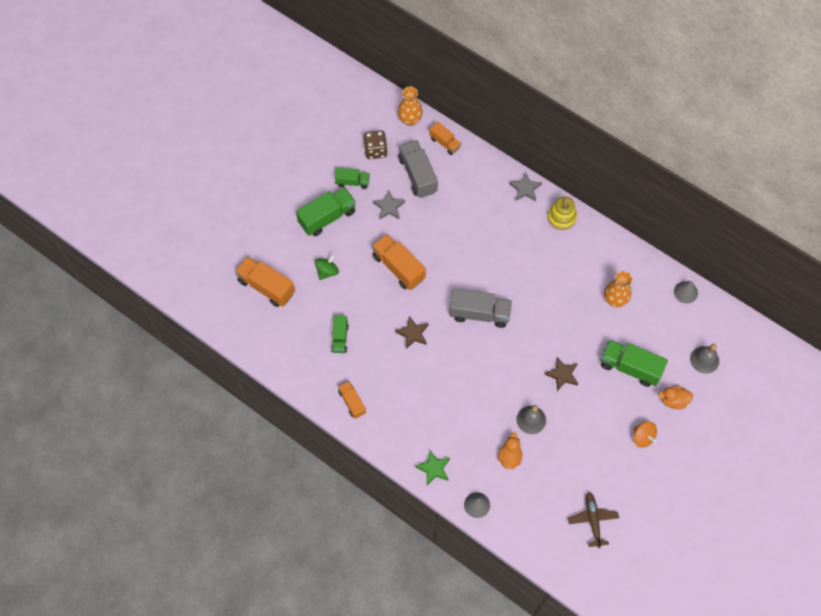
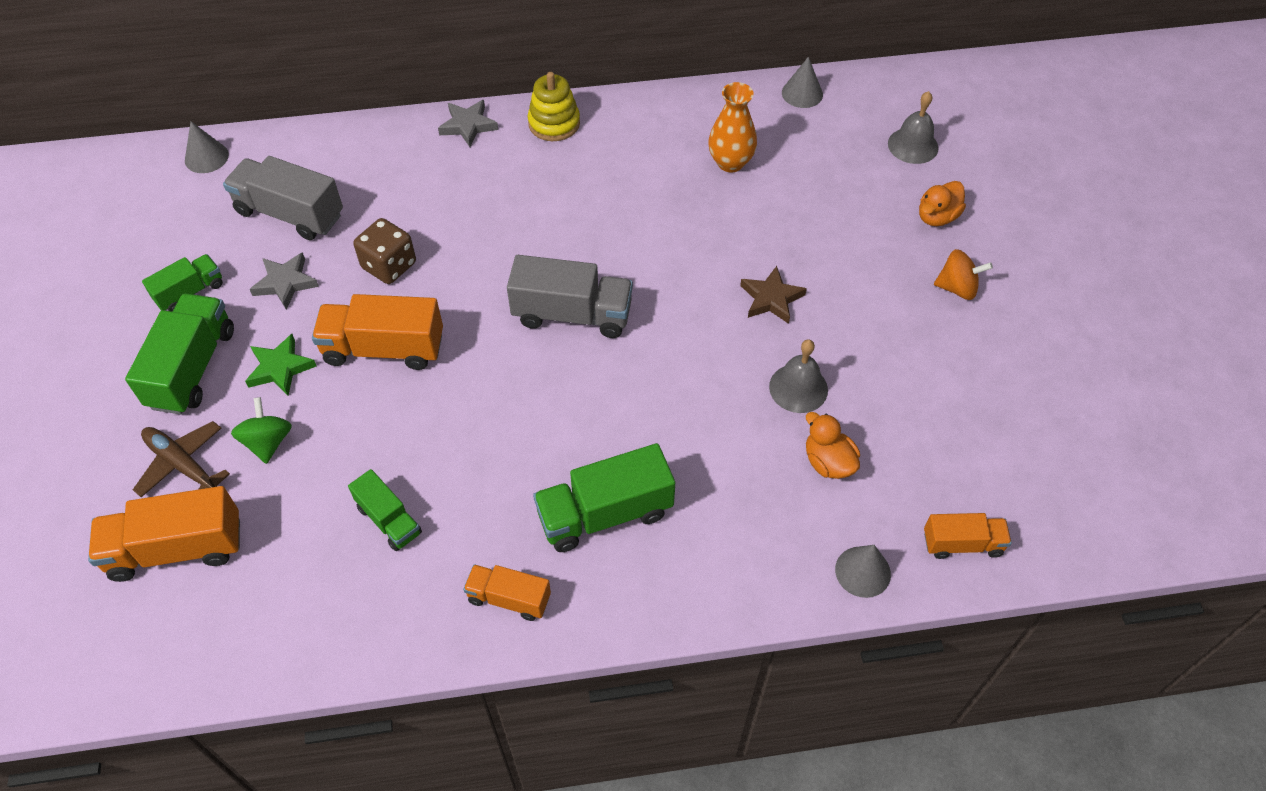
camera: 45 degrees left, 10 degrees down
(375, 150) = (188, 228): brown dice -> brown dice (389, 265)
(410, 119) = (206, 157): orange vase -> grey cone
(413, 333) = (502, 418): brown star -> none
(434, 468) = (743, 579): green star -> green star (280, 368)
(445, 143) = (291, 150): orange truck -> orange truck (962, 543)
(479, 313) = (572, 314): grey truck -> grey truck turned 45 degrees clockwise
(592, 520) = (1029, 443): brown plane -> brown plane (183, 465)
(630, 367) = (842, 222): green truck -> green truck (605, 514)

